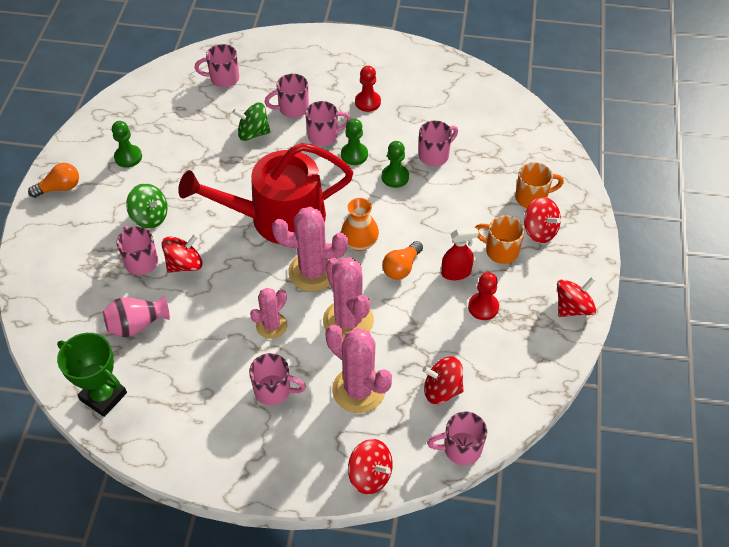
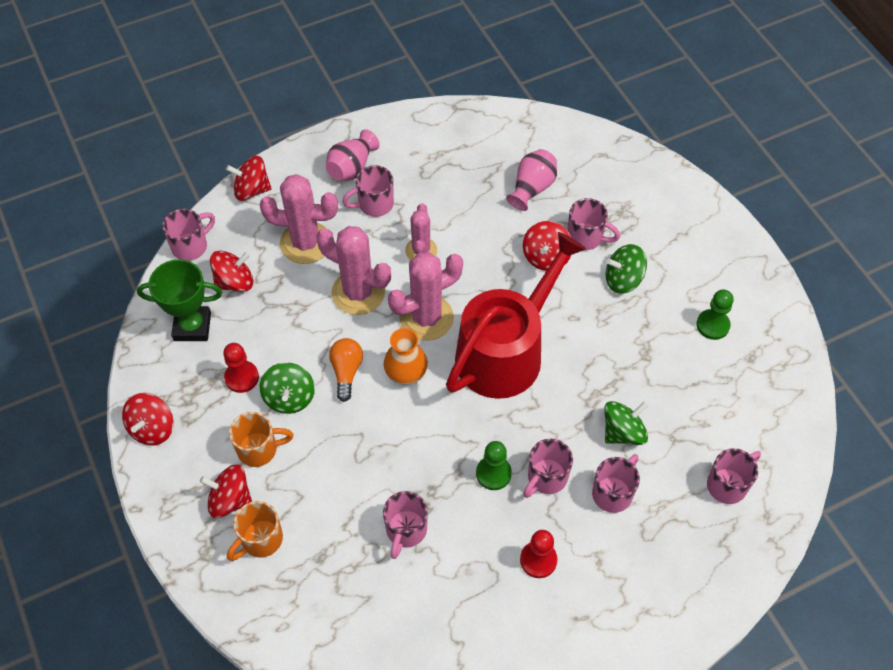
camera: 145 degrees right, 5 degrees up
(59, 188) = (734, 257): orange light bulb -> none
(103, 396) = (501, 129): green trophy -> green trophy (192, 326)
(264, 441) = (352, 168): none -> pink vase
(395, 177) = (428, 472): green pawn -> none
(456, 273) = (289, 397): red spray bottle -> green spinning top

